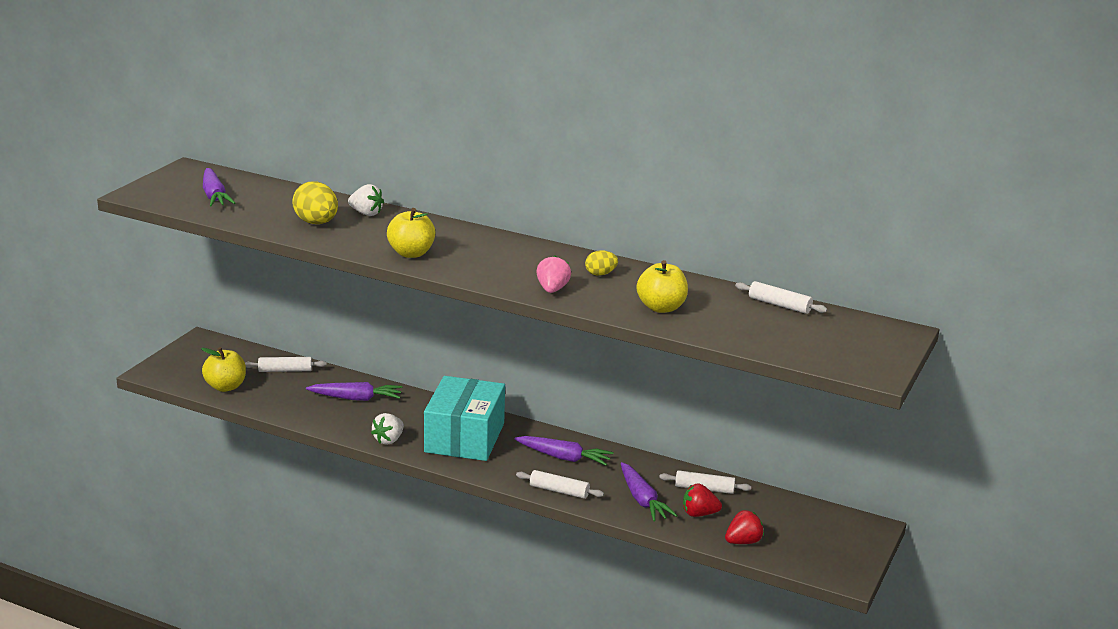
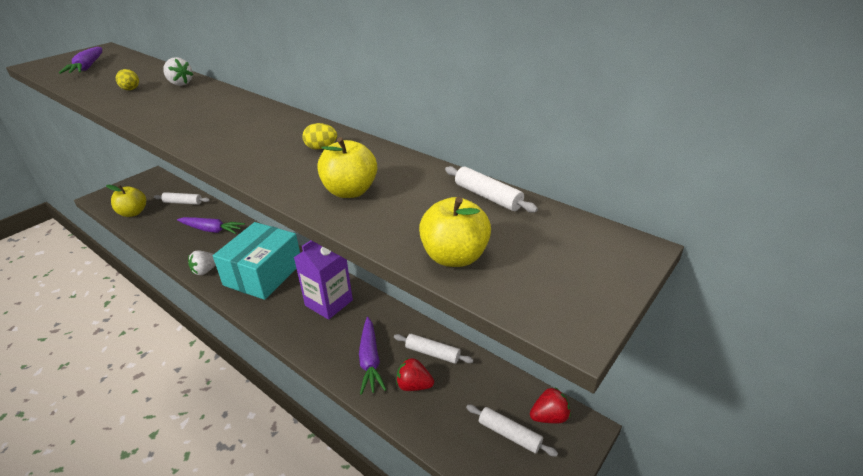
camera: 15 degrees right, 10 degrees up
(316, 223) = (131, 90): yellow egg -> yellow egg, size x0.56
(411, 253) = (171, 119): yellow apple -> yellow apple (454, 257)
(552, 289) = (256, 162): pink strawberry -> none
(559, 491) = (303, 340): white rolling pin -> white rolling pin (509, 434)
(564, 457) = (329, 303): purple carrot -> purple carton
(743, 542) = (441, 431): red strawberry -> red strawberry (549, 416)

